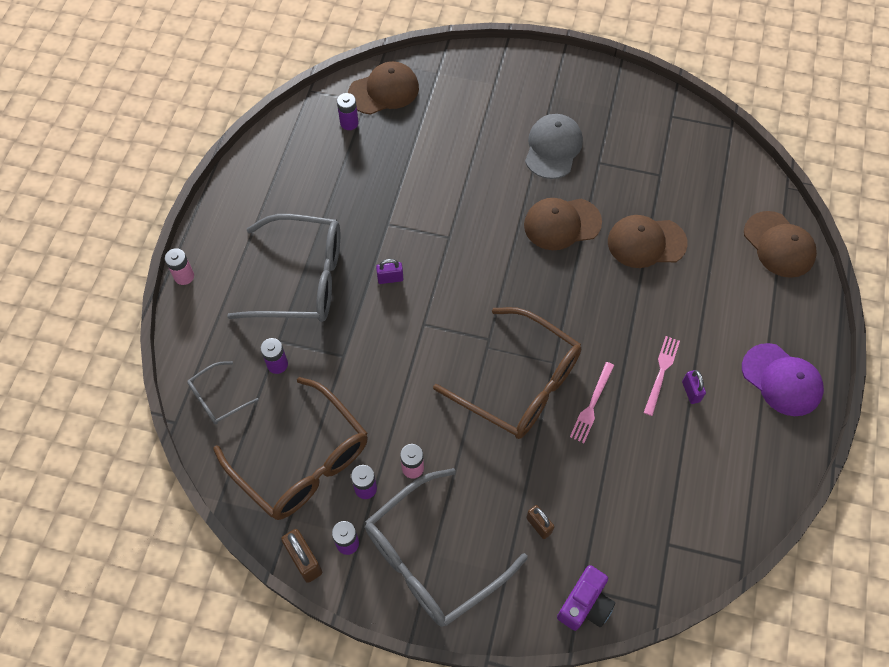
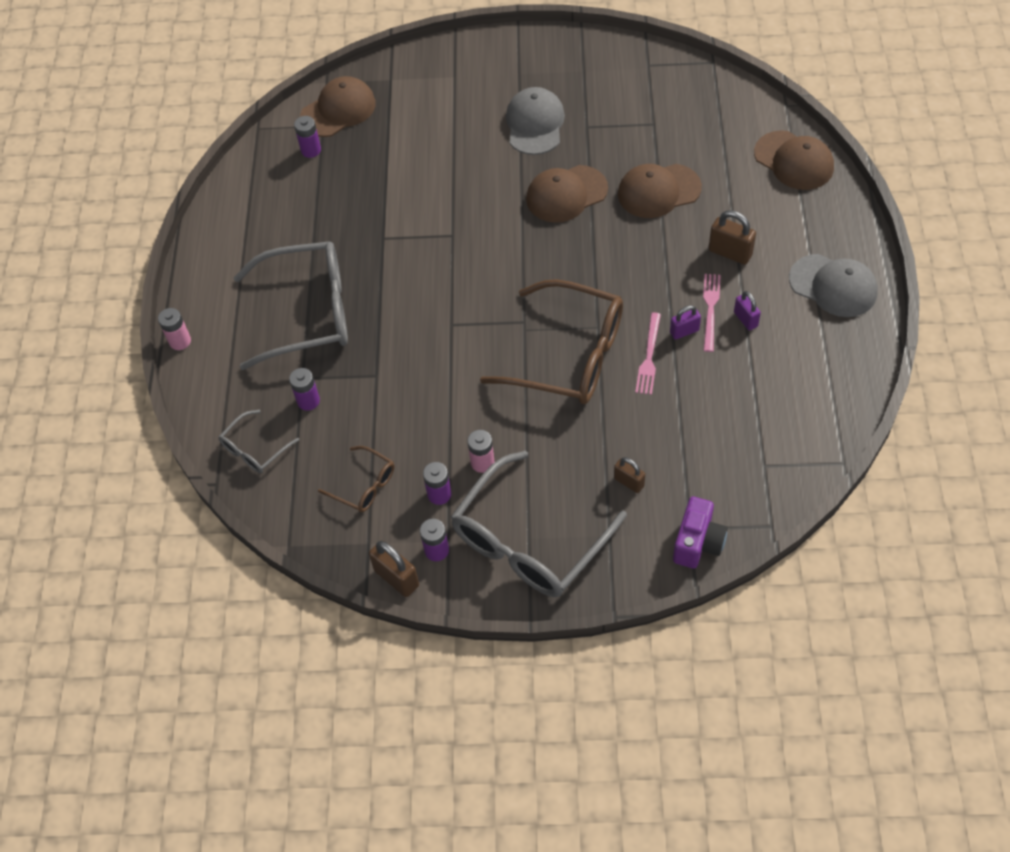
camera: 10 degrees left, 5 degrees down
(302, 460) = (364, 485): brown glasses -> brown glasses, size x0.47
(390, 278) = (402, 289): purple padlock -> purple padlock (684, 331)
(695, 321) = (730, 253): none -> brown padlock
(782, 380) = (833, 286): purple cap -> grey cap

